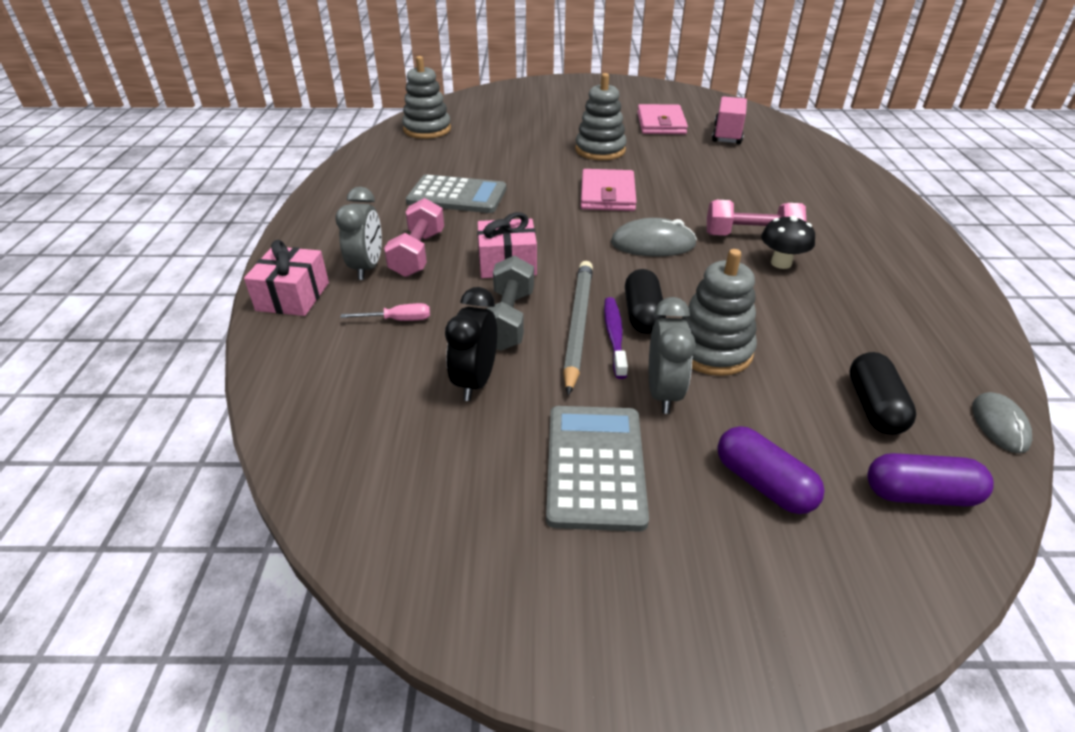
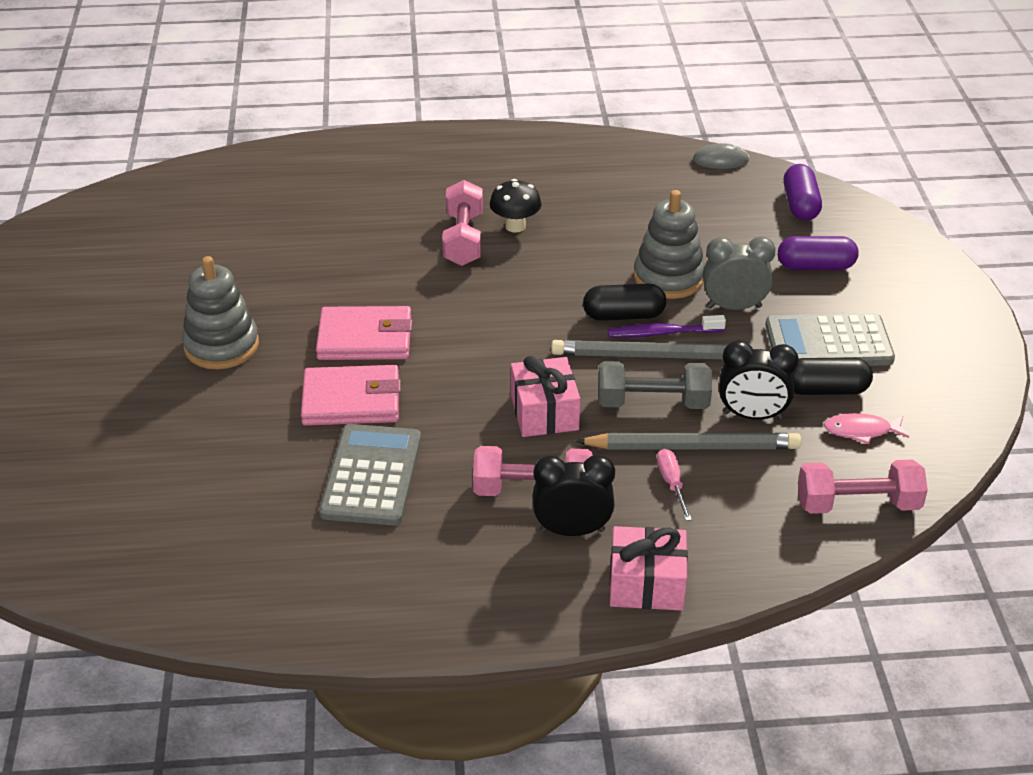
camera: 95 degrees left, 0 degrees up
(317, 439) = (857, 504): none -> pink dumbbell
(367, 268) = (572, 530): grey clock -> black clock
(427, 129) = (111, 546): grey stacking toy -> none
(428, 465) = (861, 431): none -> pink fish
(441, 337) = (692, 447): none -> grey pencil
(653, 244) = (487, 305): grey mouse -> none
(661, 123) = (127, 288): pink wallet -> pink wallet (351, 400)
(727, 135) = (178, 232): pink truck -> none
(763, 483) = (815, 266): purple capsule -> purple capsule turned 45 degrees clockwise
(873, 406) = (718, 208): black capsule -> black capsule (825, 390)

